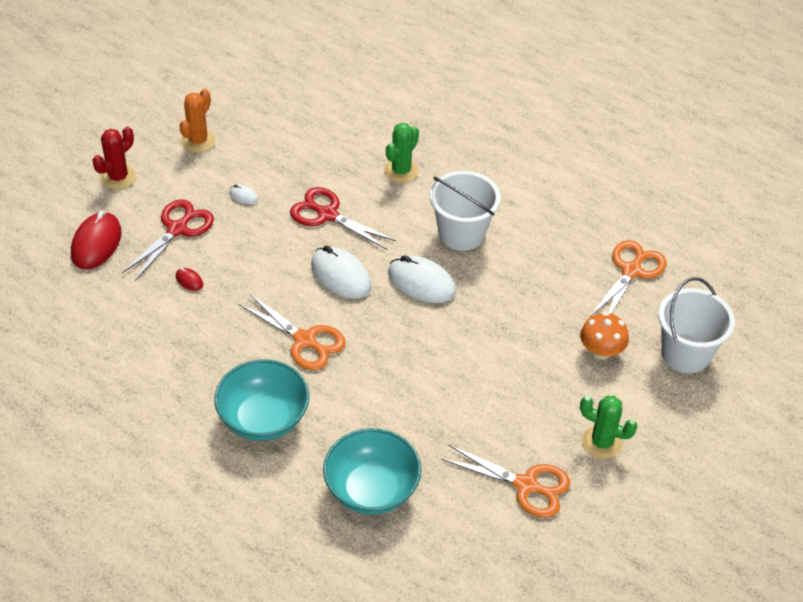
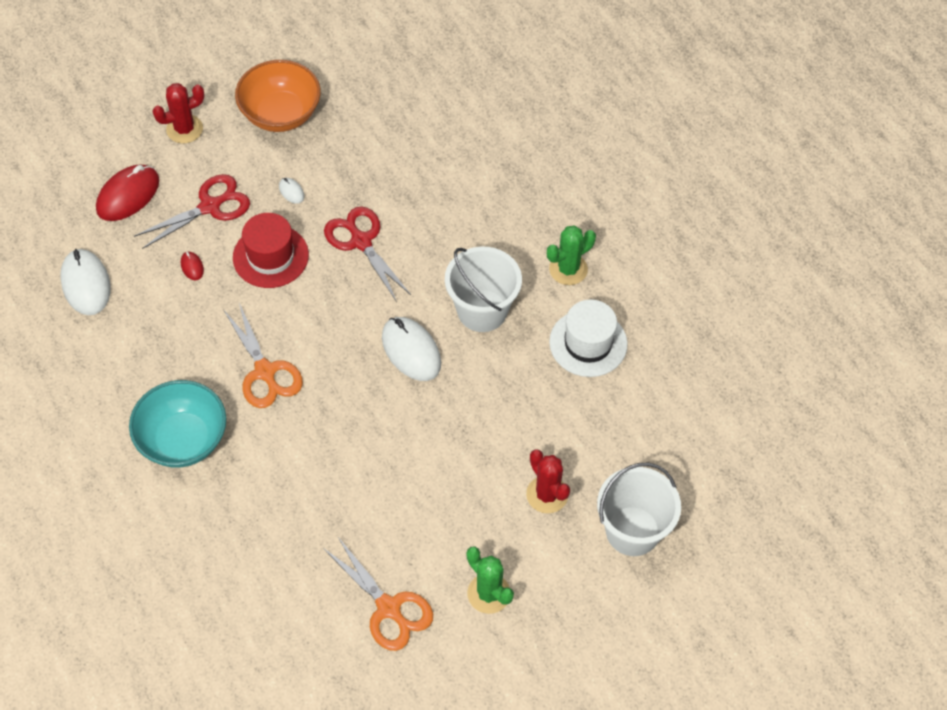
camera: 25 degrees right, 10 degrees up
(198, 141) = (281, 114): orange cactus -> orange bowl
(255, 250) = (270, 256): none -> red hat
(341, 275) = (337, 314): white mouse -> white mouse (86, 284)
(371, 489) = (242, 552): turquoise bowl -> none
(401, 171) = (461, 217): green cactus -> green cactus (568, 269)
(562, 229) = (588, 343): none -> white hat
(601, 351) = (547, 494): orange mushroom -> red cactus
(631, 271) = (632, 417): orange scissors -> none

